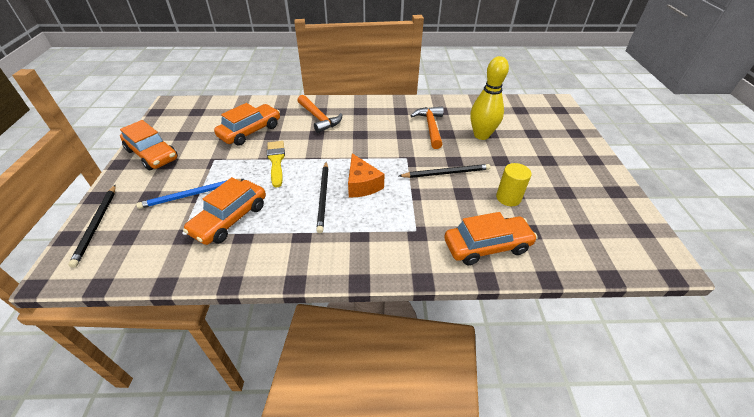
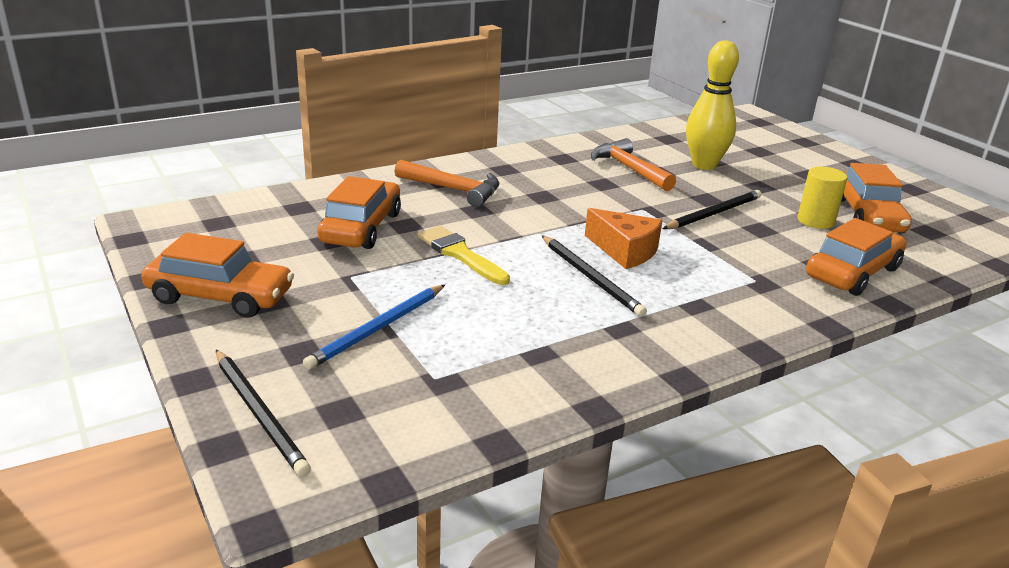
camera: 30 degrees left, 15 degrees down
(230, 219) = (487, 339): orange car -> orange car (867, 216)

